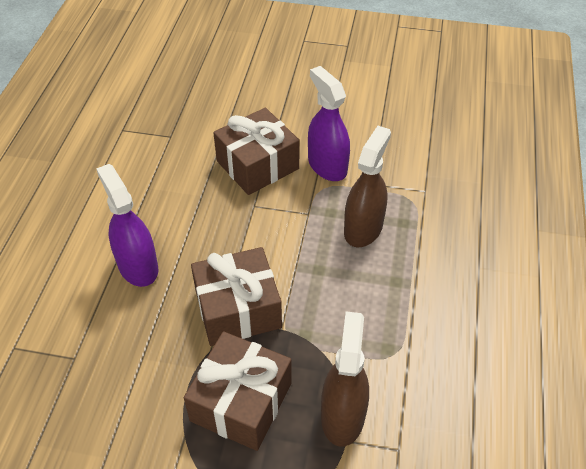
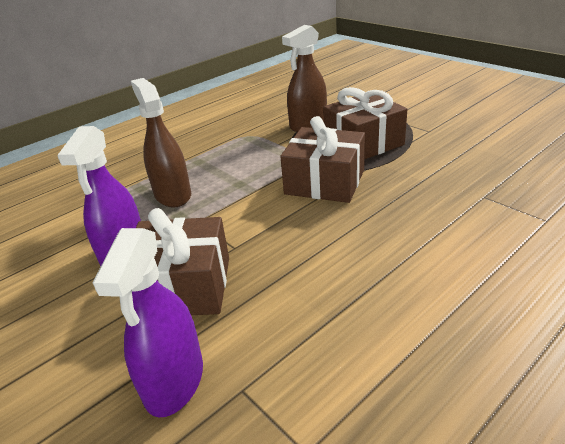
camera: 140 degrees left, 15 degrees down
(138, 266) = (392, 239): purple spray bottle -> purple spray bottle (174, 381)
(363, 228) = (172, 195): brown spray bottle -> brown spray bottle turned 90 degrees clockwise

